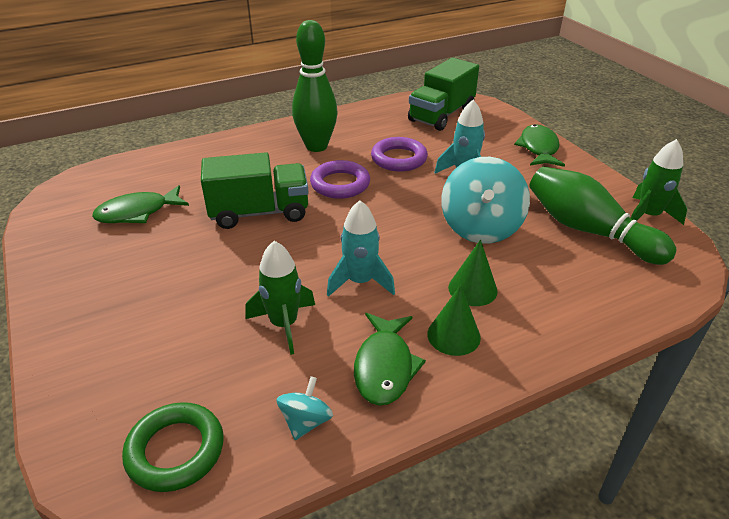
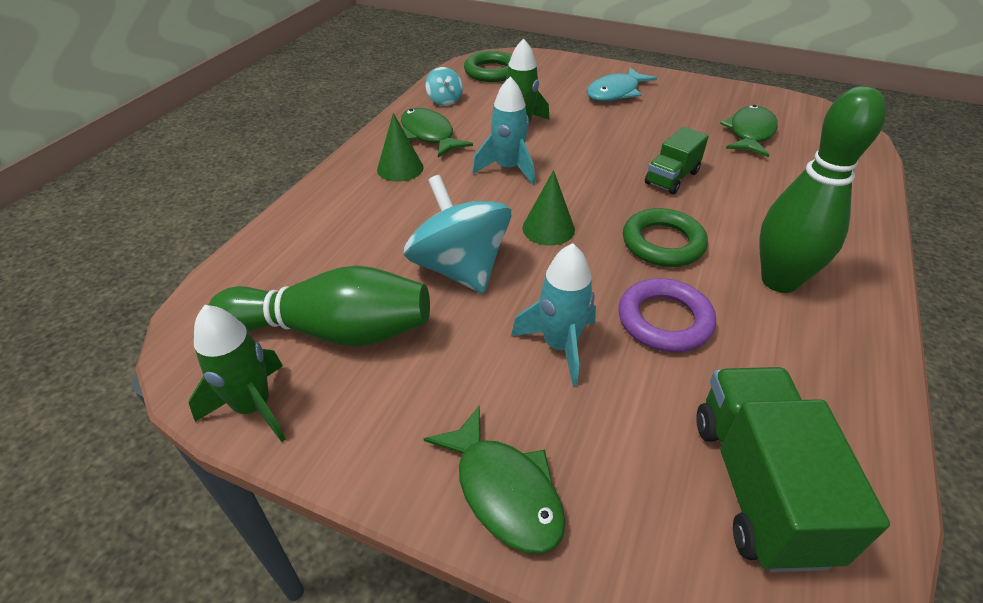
camera: 140 degrees right, 5 degrees up
(128, 314) = (615, 92): none -> turquoise fish
(259, 212) = (672, 178): green truck -> green truck, size x0.60
(340, 184) = (663, 243): purple ring -> green ring
(472, 289) = (414, 205): green cone -> green cone (548, 228)

